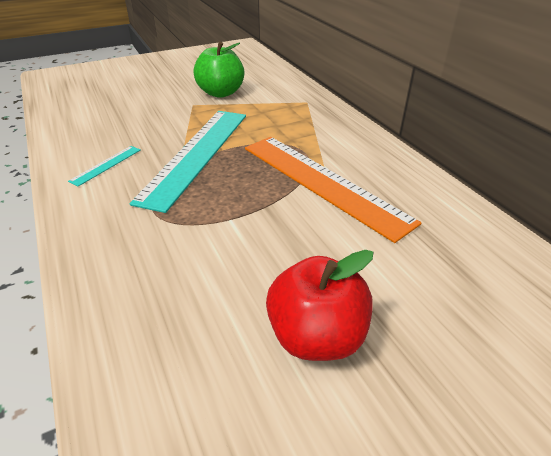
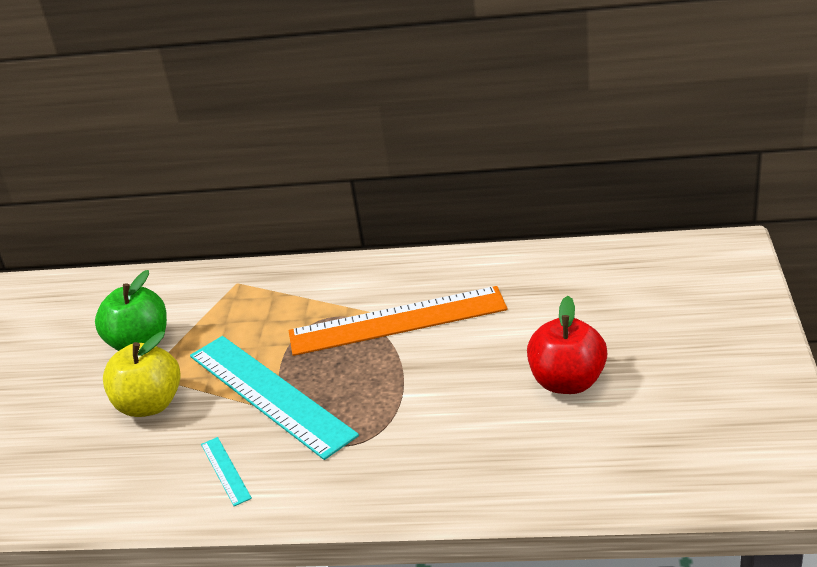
camera: 55 degrees left, 5 degrees down
(164, 115) = (150, 404): none -> yellow apple

